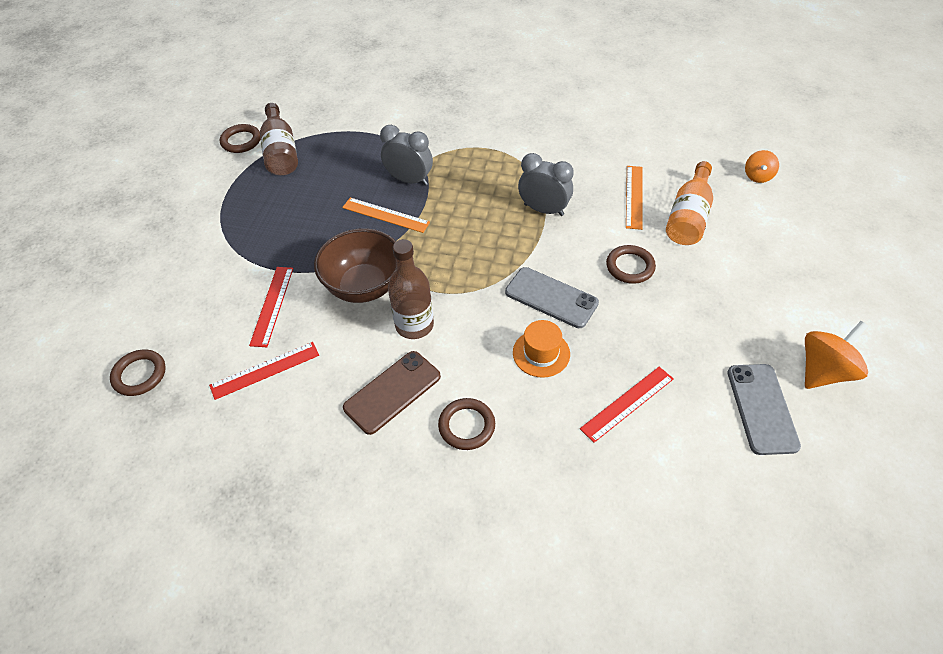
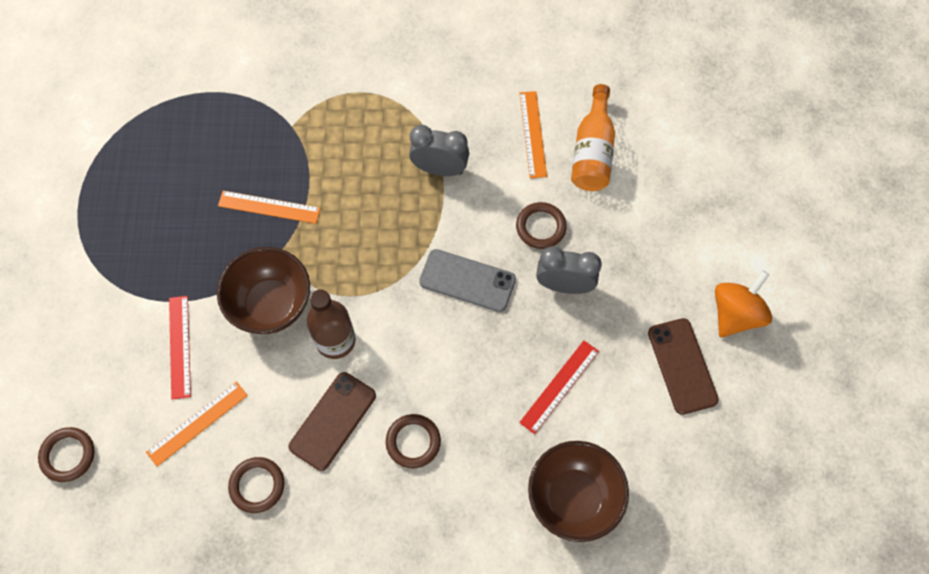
camera: 15 degrees left, 15 degrees up
(241, 141) = (68, 130): brown ring -> brown ring (257, 485)
(265, 370) = (197, 423): red ruler -> orange ruler
(281, 152) = (122, 138): brown bottle -> none
(409, 180) = (283, 154): grey clock -> grey clock (564, 285)
(541, 353) = (469, 348): orange hat -> none
(626, 514) = (573, 498): none -> brown bowl
(757, 176) = (659, 83): orange spinning top -> none
(762, 408) = (682, 366): grey phone -> brown phone

